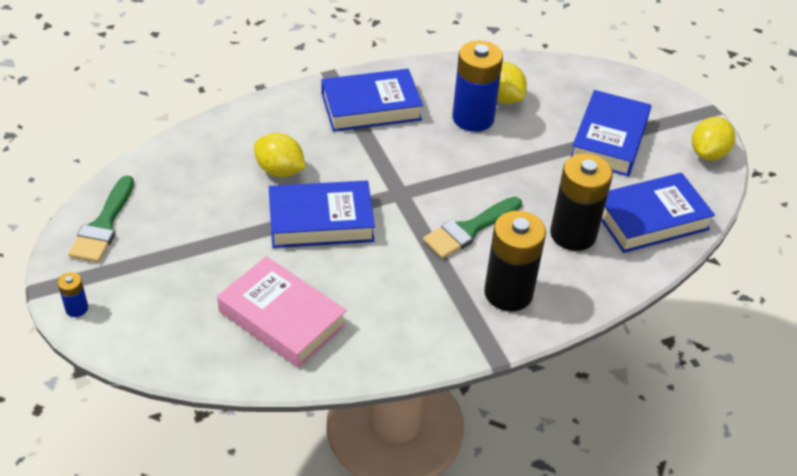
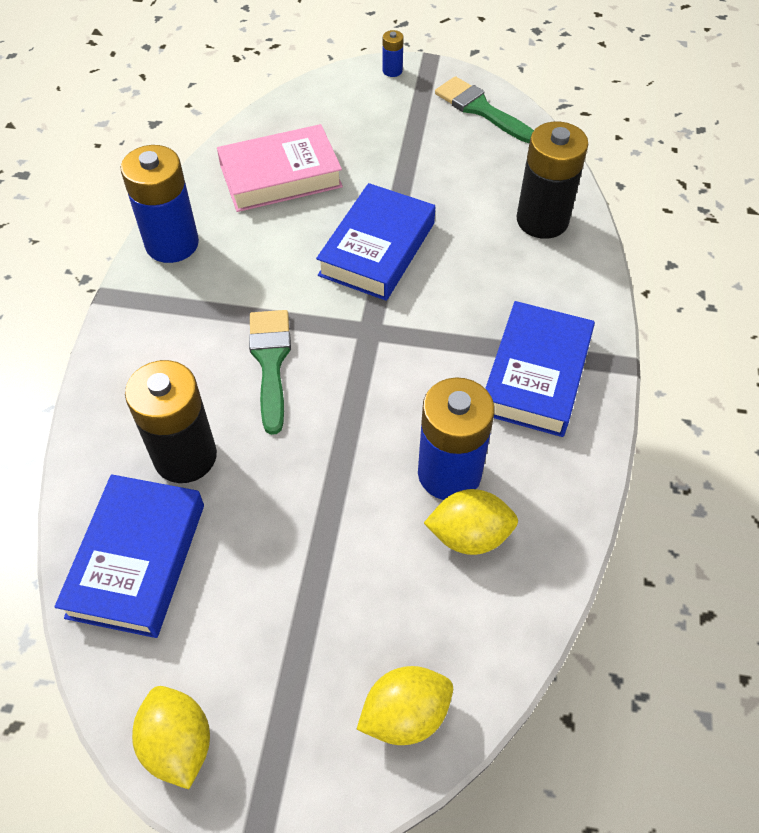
camera: 125 degrees right, 10 degrees up
(280, 170) = (474, 248): yellow lemon -> yellow lemon (405, 714)
(413, 347) = (172, 244): none -> blue battery
(508, 293) = (164, 347): black battery -> black battery (542, 220)
(609, 139) = (301, 618): blue book -> none

